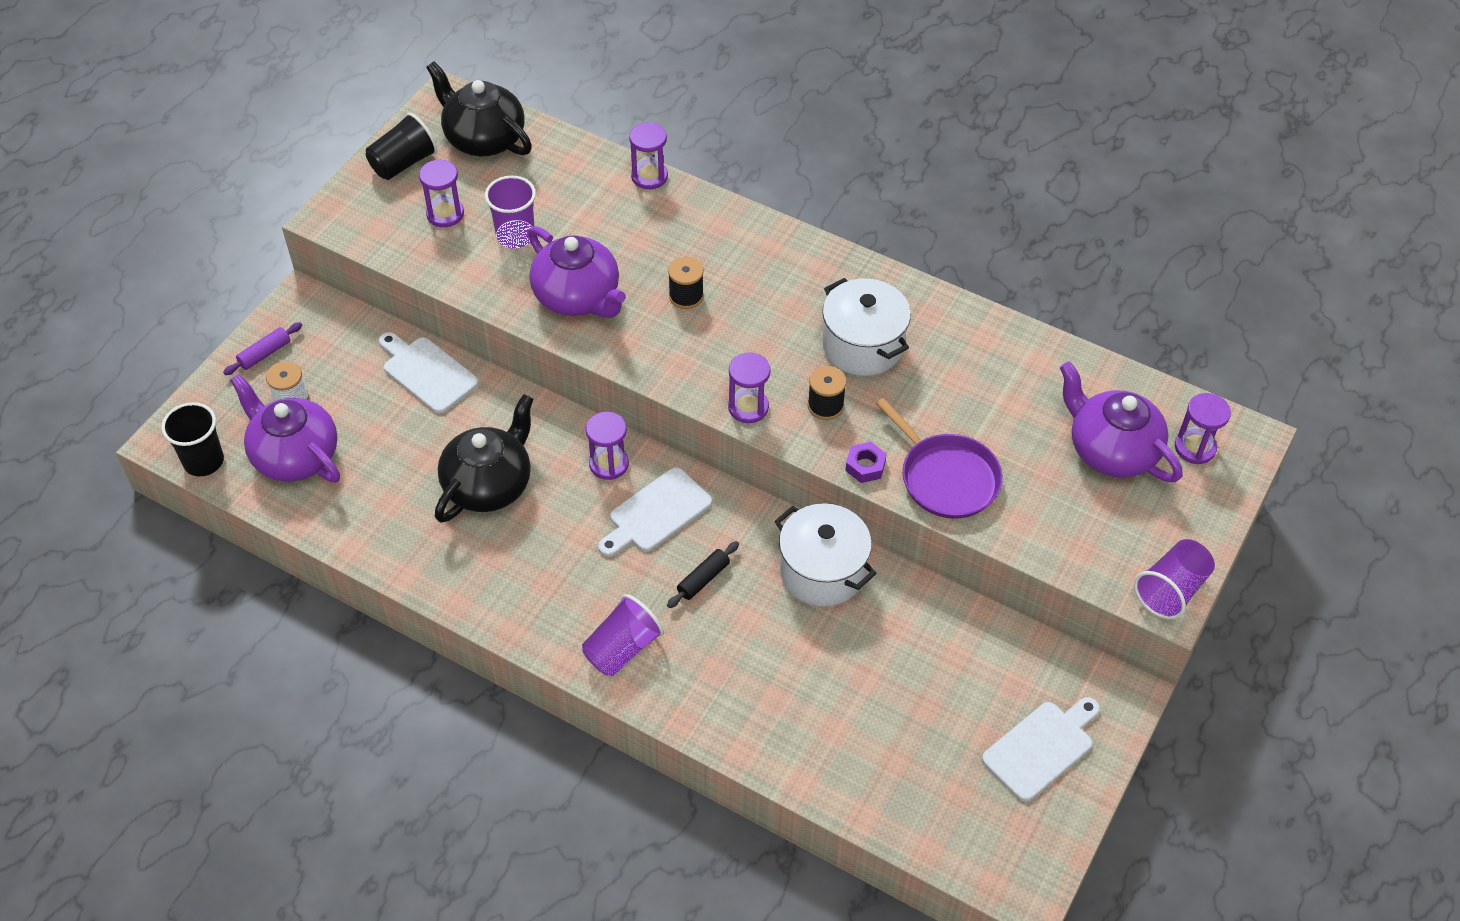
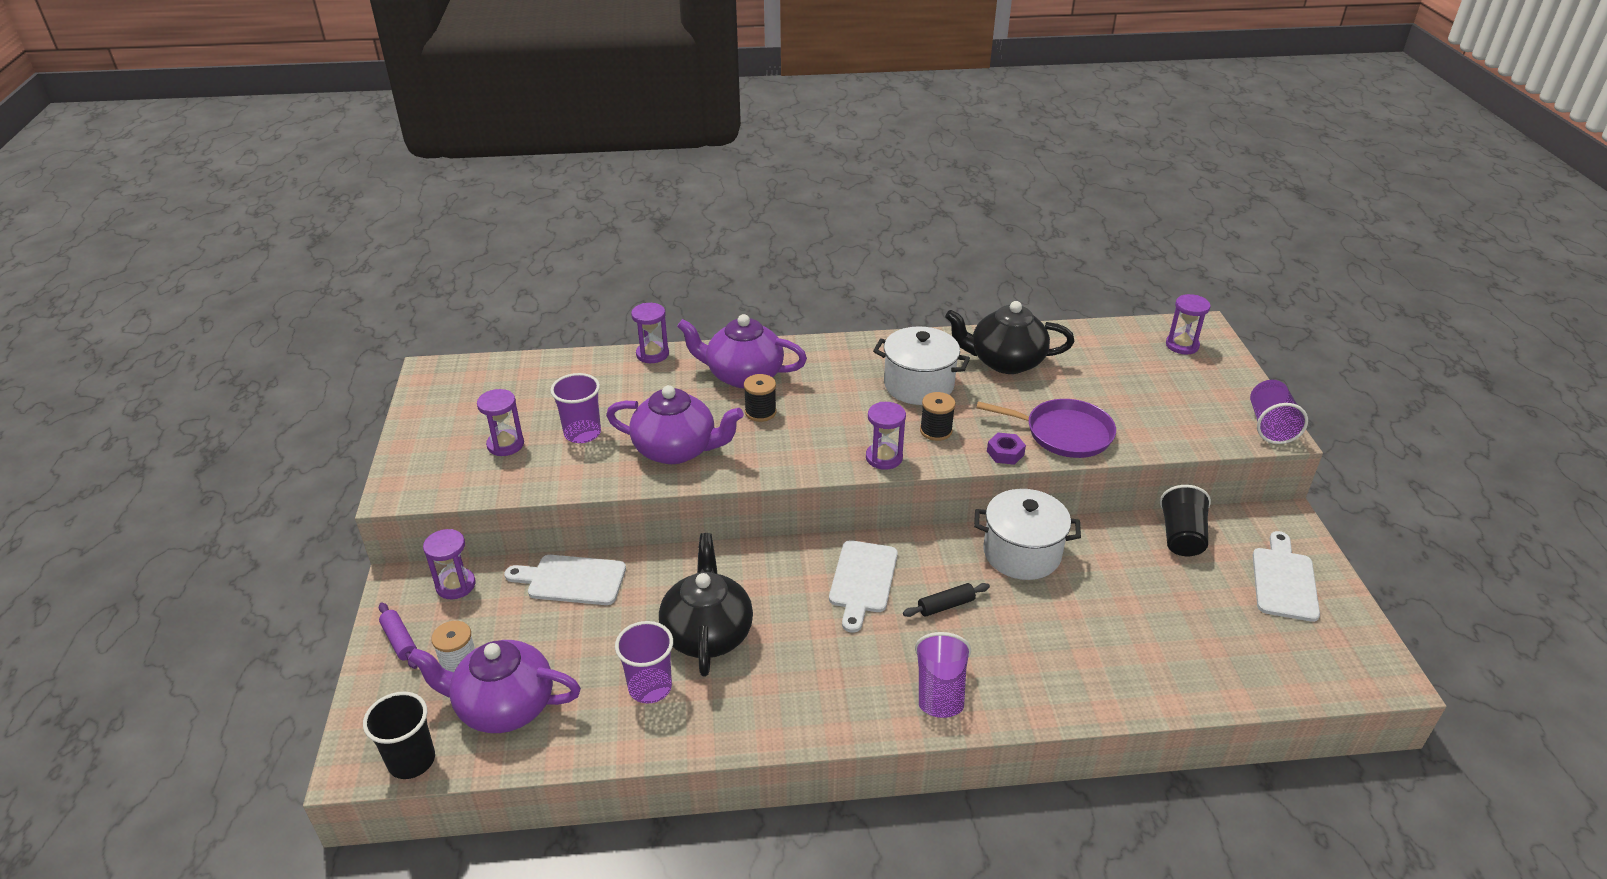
camera: 35 degrees left, 15 degrees down
(265, 354) = (400, 641): purple rolling pin -> purple rolling pin turned 45 degrees counterclockwise
(403, 163) = (433, 427): black cup -> black cup (1181, 537)
(407, 505) = (650, 687): none -> purple cup
(484, 139) = (490, 384): black teapot -> black teapot (1005, 362)
(609, 464) = (790, 567): purple hourglass -> purple hourglass (455, 585)
(703, 579) = (946, 605): black rolling pin -> black rolling pin turned 60 degrees clockwise
(1111, 450) = (1139, 369): purple teapot -> purple teapot (743, 375)

